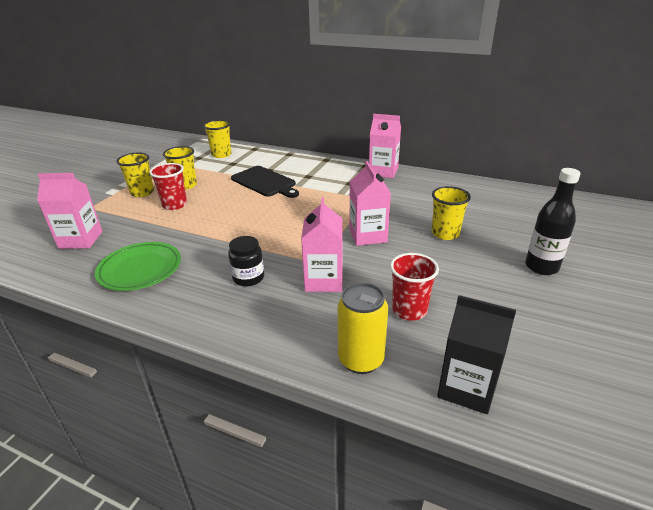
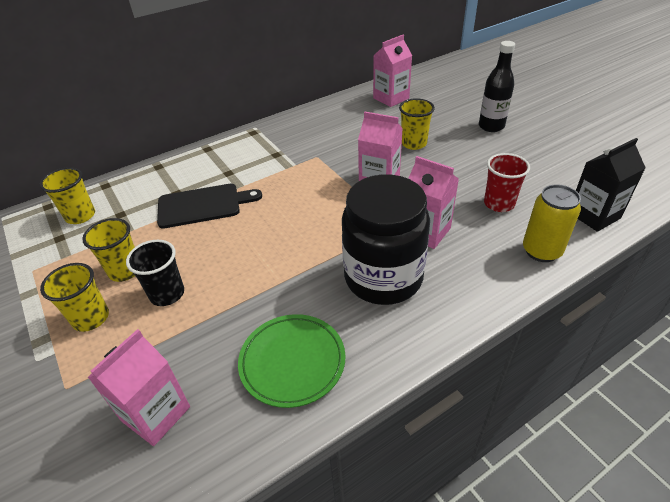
camera: 55 degrees left, 10 degrees up
(174, 205) = (167, 294): red cup -> black cup
(248, 278) = (383, 278): black jar -> black jar, size x2.24
(383, 172) = (278, 128): pink carton -> pink carton (391, 98)

